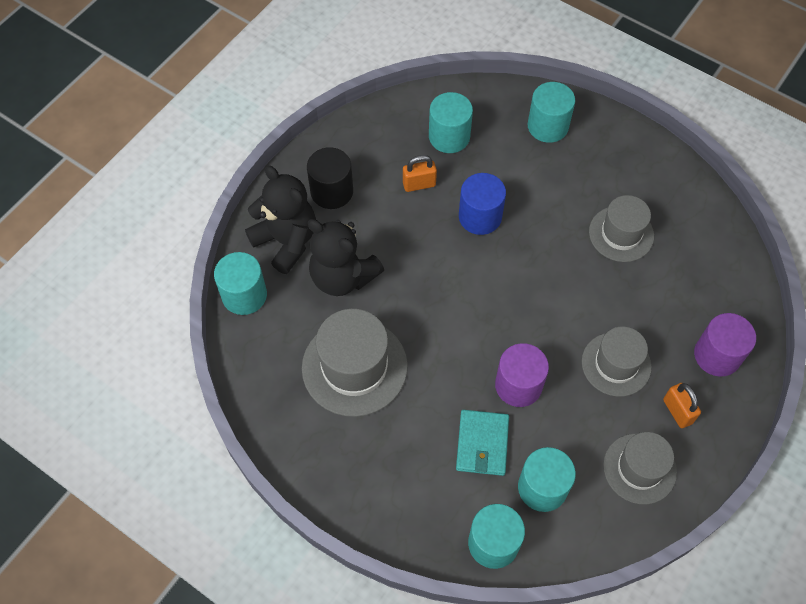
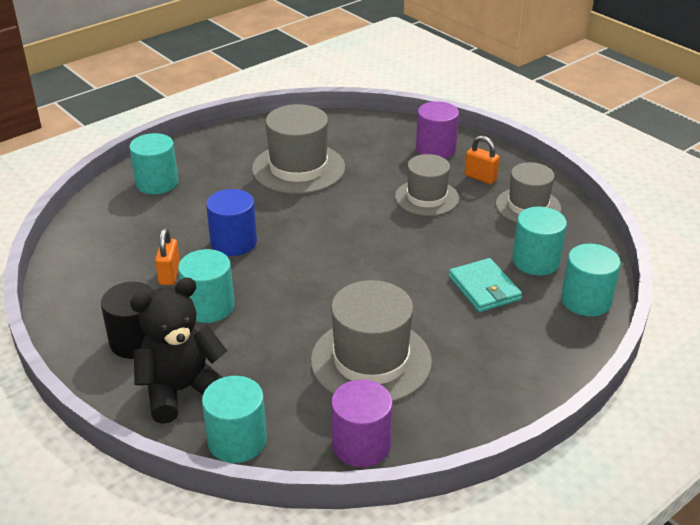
camera: 75 degrees left, 25 degrees down
(342, 277) = (254, 351): black teddy bear -> none
(449, 136) = (124, 244): turquoise cylinder -> turquoise cylinder (209, 306)
(482, 444) = (484, 288): turquoise wallet -> turquoise wallet turned 45 degrees clockwise
(518, 385) = (429, 255): purple cylinder -> purple cylinder (361, 445)
(621, 234) = (298, 168): grey hat -> grey hat, size x1.52
(677, 411) = (480, 177): orange padlock -> orange padlock turned 45 degrees clockwise

